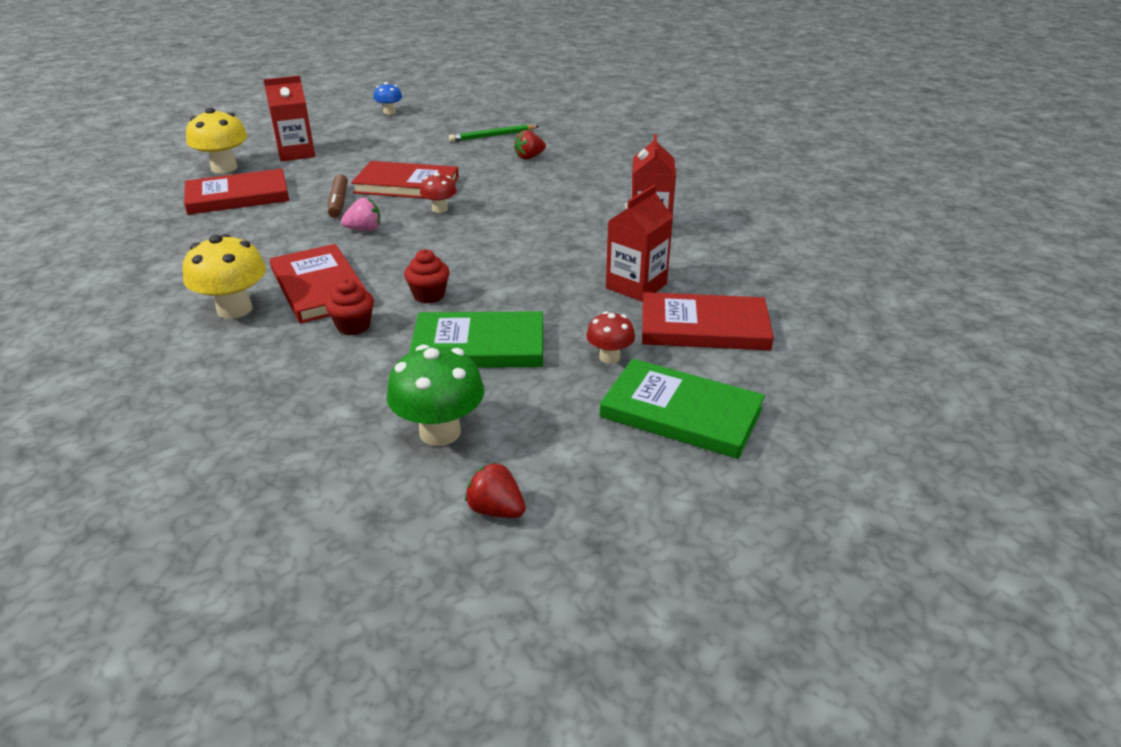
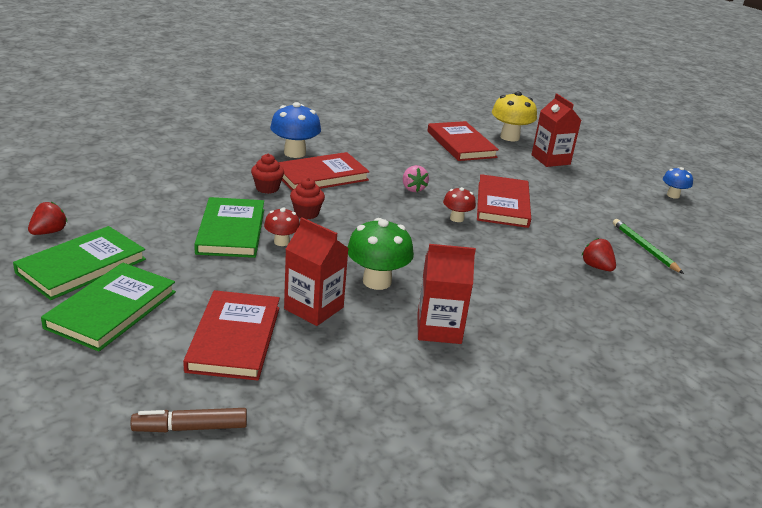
camera: 85 degrees right, 5 degrees down
(234, 309) = (294, 153): yellow mushroom -> blue mushroom
(338, 202) = (459, 178): brown marker -> brown marker (190, 428)
(440, 432) = (134, 216): green mushroom -> green mushroom (377, 281)
(589, 456) = (82, 266): none -> green book
(609, 357) = (199, 284): red mushroom -> red mushroom (281, 242)

